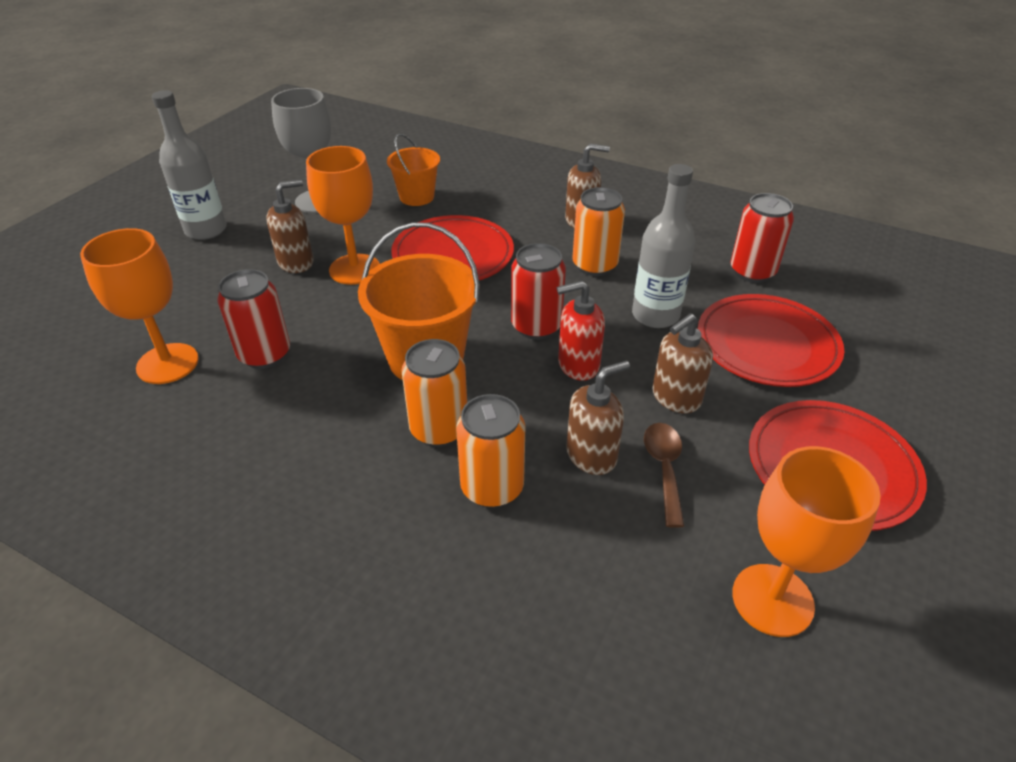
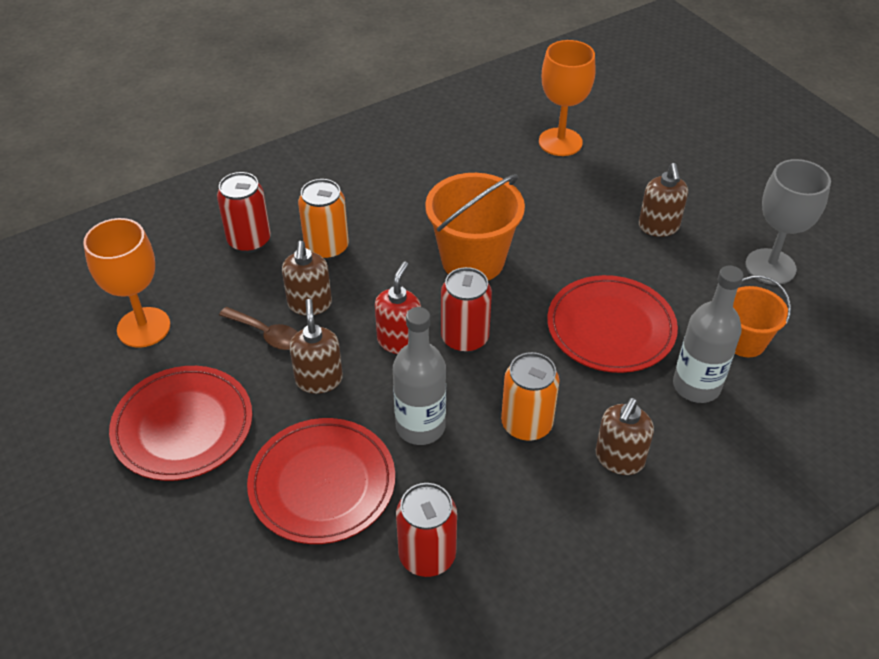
camera: 120 degrees right, 5 degrees up
(206, 230) = (747, 187): grey bottle -> grey bottle (696, 386)
(265, 354) = (538, 185): red can -> red can (249, 241)
(354, 269) = (625, 258): orange goblet -> none
(439, 429) = (395, 242): orange can -> none

